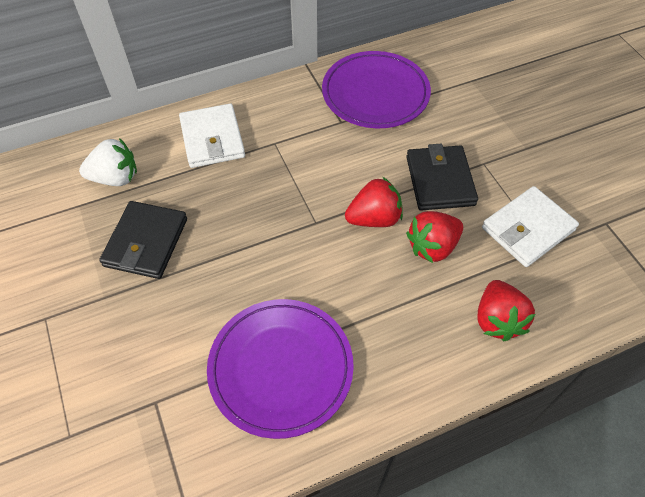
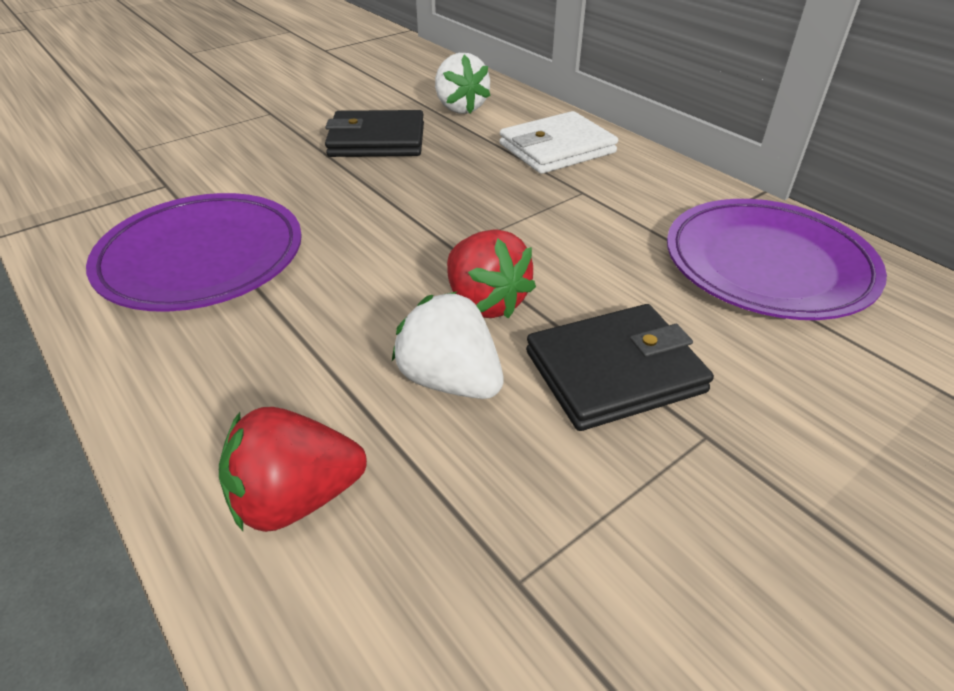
camera: 75 degrees right, 15 degrees down
(432, 247) = (450, 380): red strawberry -> white strawberry
(528, 229) = (556, 537): white wallet -> none

